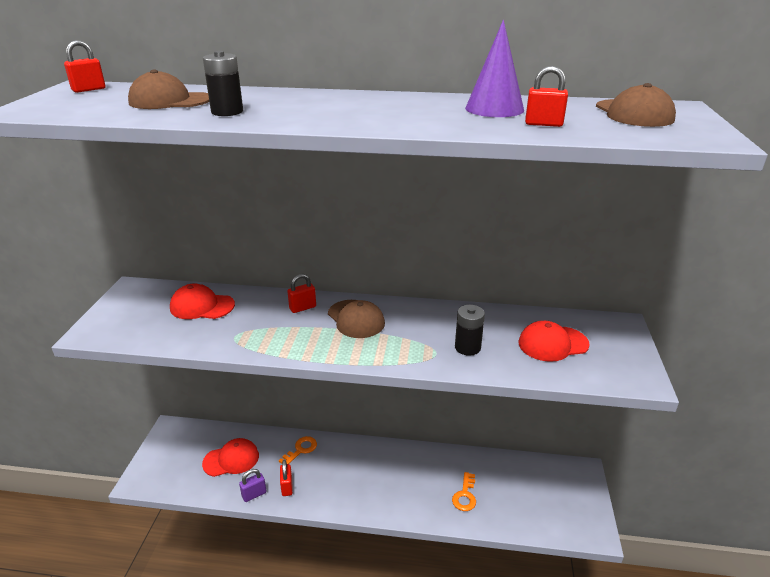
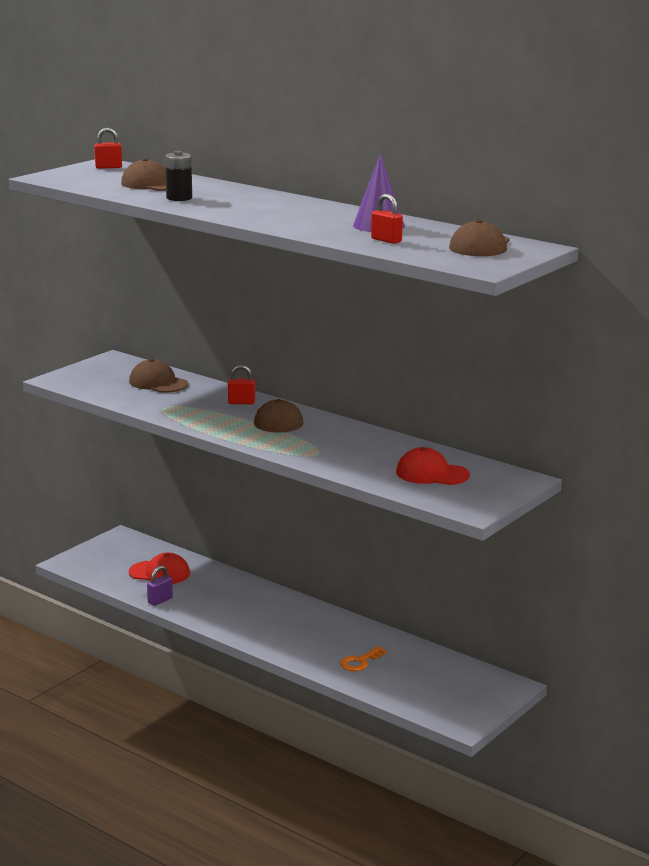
camera: 30 degrees right, 10 degrees down
(202, 306) = (158, 383): red cap -> brown cap
(254, 494) = (160, 600): purple padlock -> purple padlock turned 45 degrees counterclockwise
(287, 487) = (194, 605): red padlock -> none
(301, 450) = (231, 585): orange key -> none
(467, 347) = (350, 457): black battery -> none

